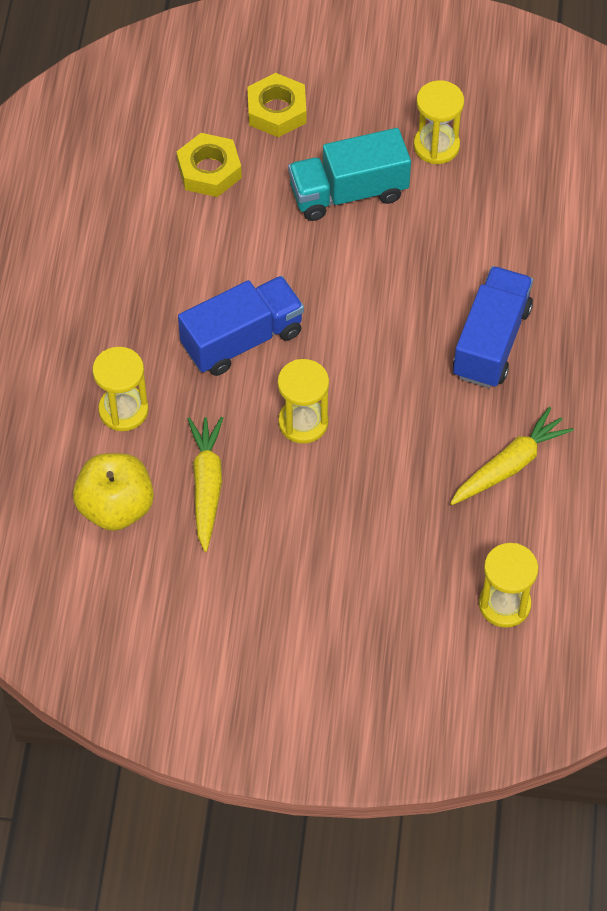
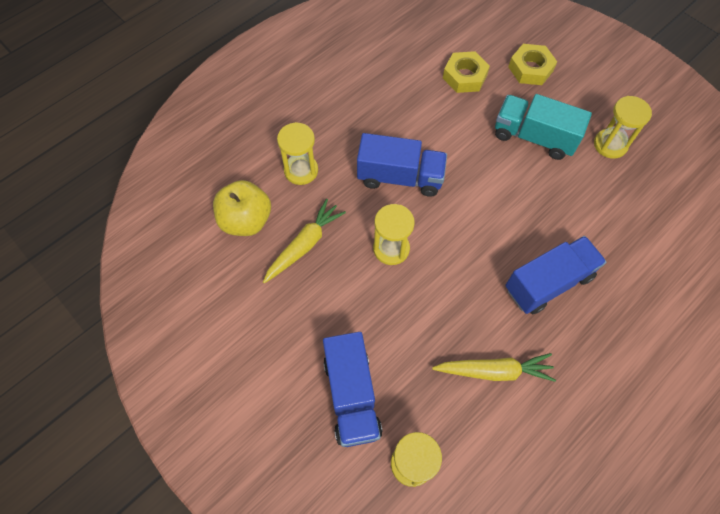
camera: 40 degrees right, 5 degrees up
(394, 590) = (351, 396): none -> blue truck

